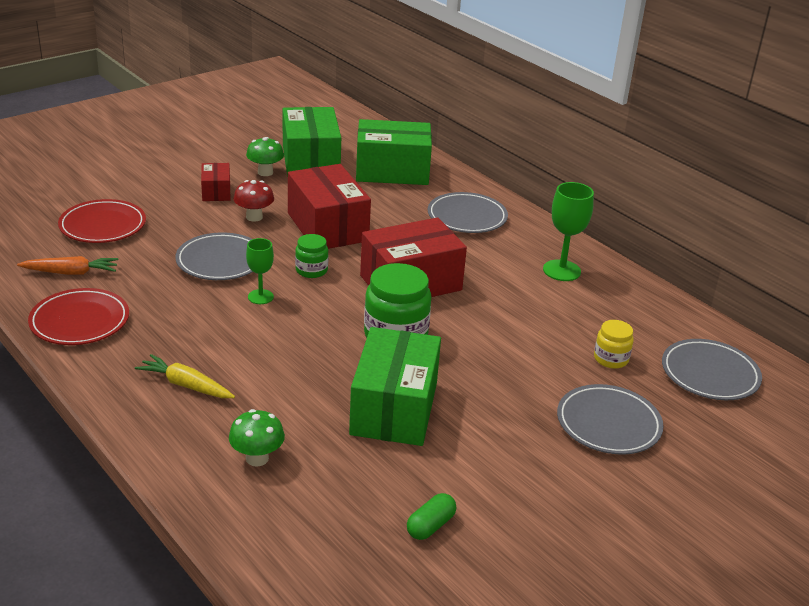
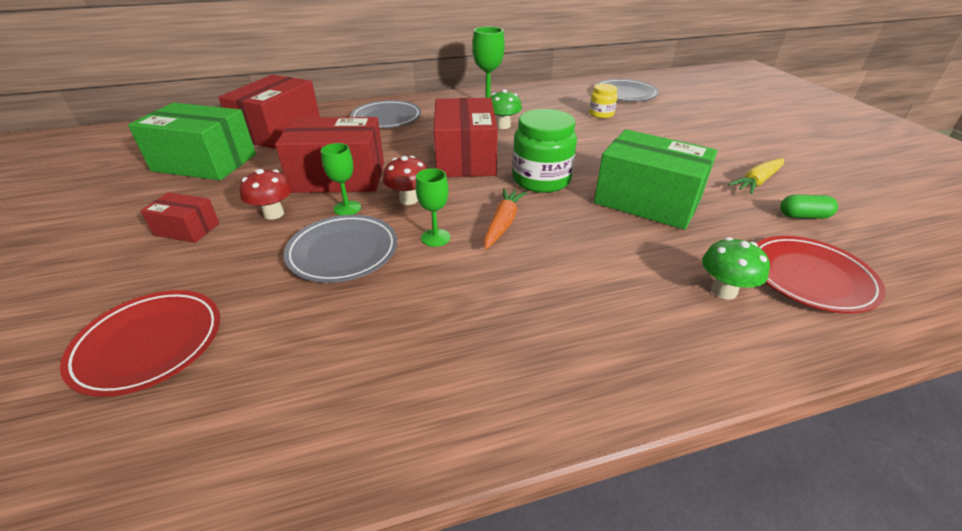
camera: 65 degrees left, 5 degrees up
(71, 272) = (247, 403): orange carrot -> orange carrot (503, 223)
(80, 321) = (393, 410): red plate -> red plate (810, 277)
(186, 385) = (585, 322): yellow carrot -> yellow carrot (757, 182)
(265, 172) = (190, 191): green mushroom -> green mushroom (503, 126)
(280, 245) = (347, 208): none -> green goblet
(311, 270) = (409, 199): green jar -> red mushroom
(392, 171) = (278, 130): green box -> red box
(430, 526) = (803, 216): green capsule -> green capsule turned 60 degrees counterclockwise
(608, 424) = (673, 130): grey plate -> none

